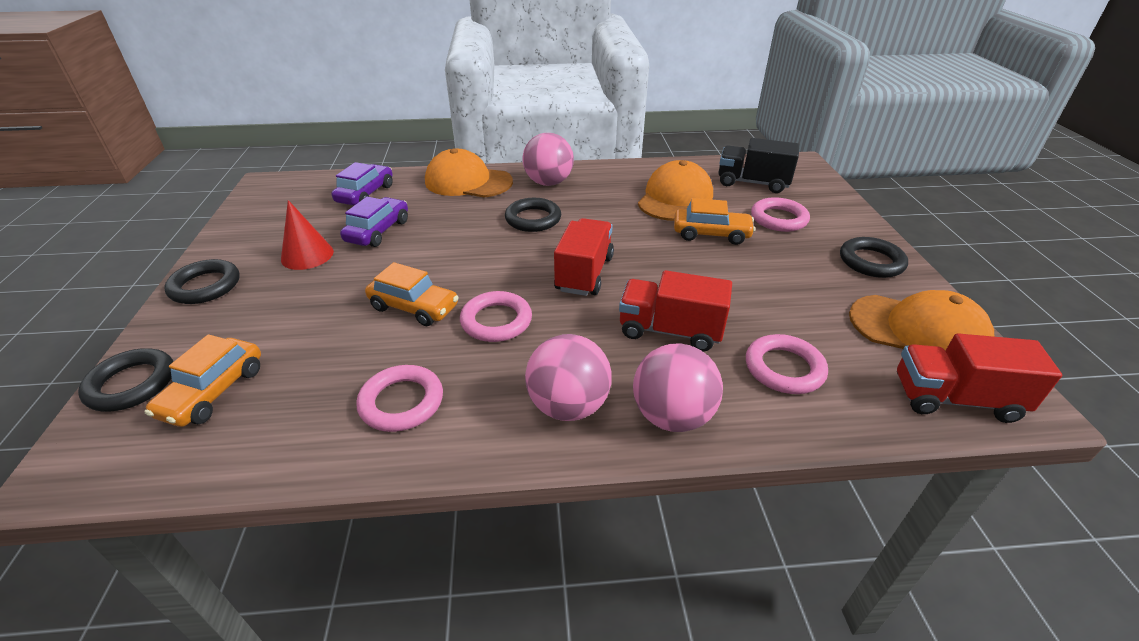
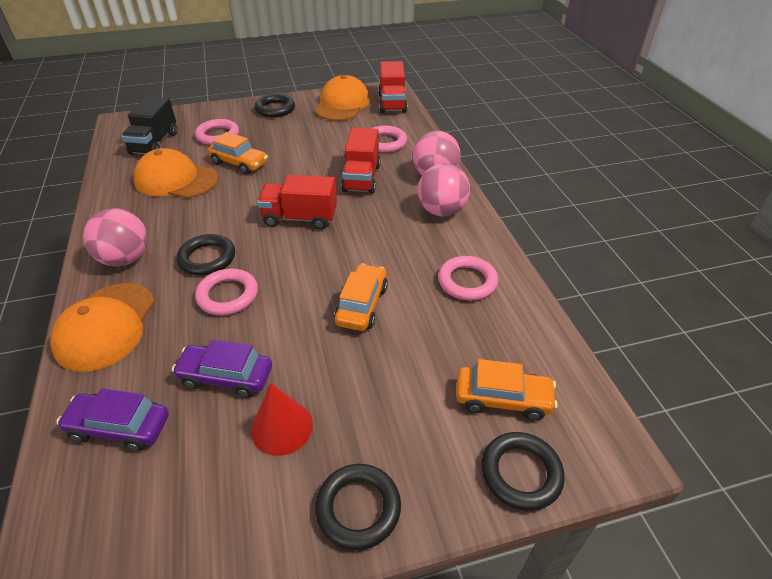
camera: 100 degrees left, 5 degrees up
(496, 321) = (369, 254): pink ring -> pink ring (228, 295)
(711, 234) = (239, 163): orange car -> orange car turned 120 degrees clockwise

